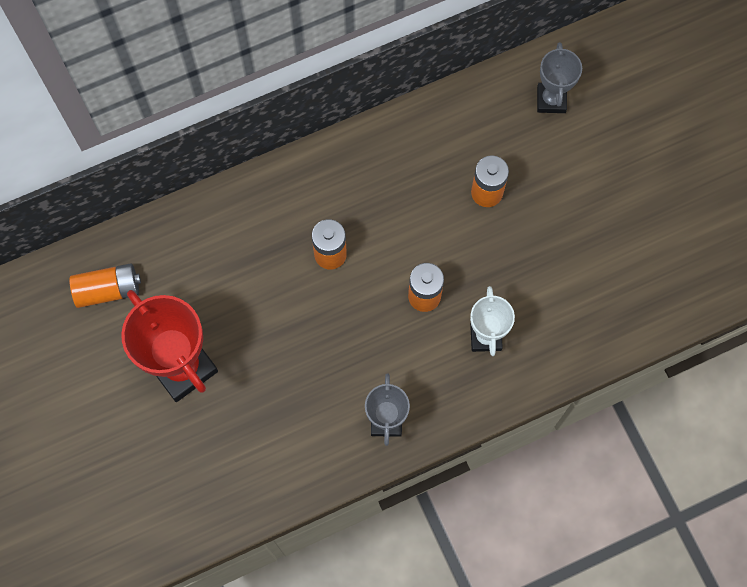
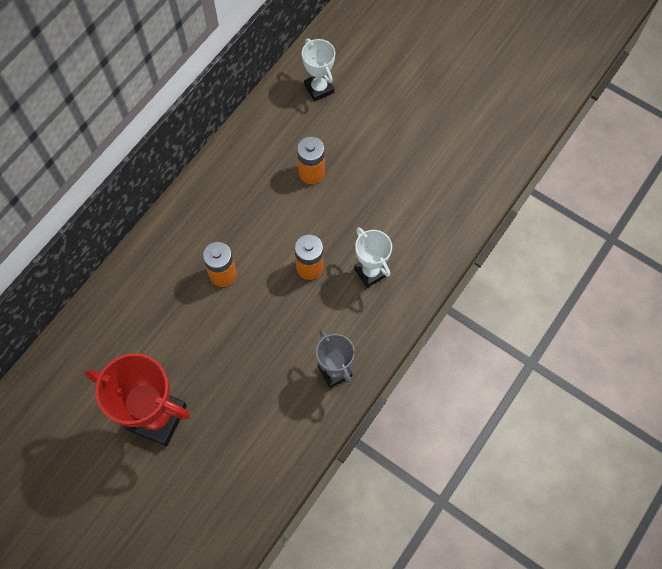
camera: 30 degrees left, 5 degrees down
(108, 289) = (65, 391): orange battery -> none
(551, 100) = (319, 88): grey trophy -> white trophy

